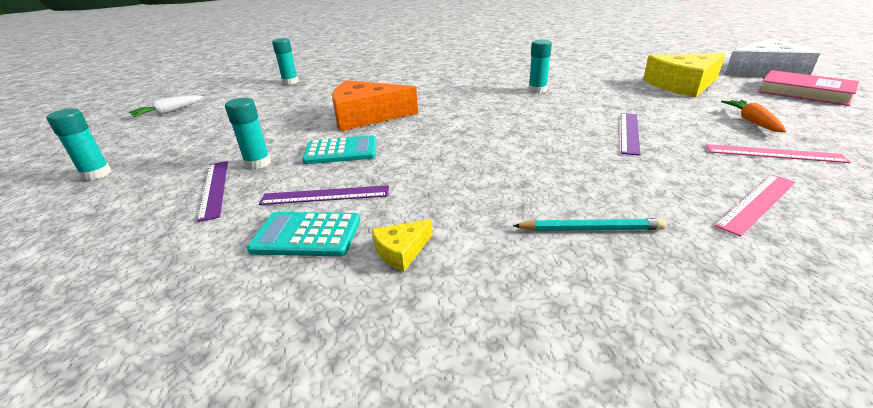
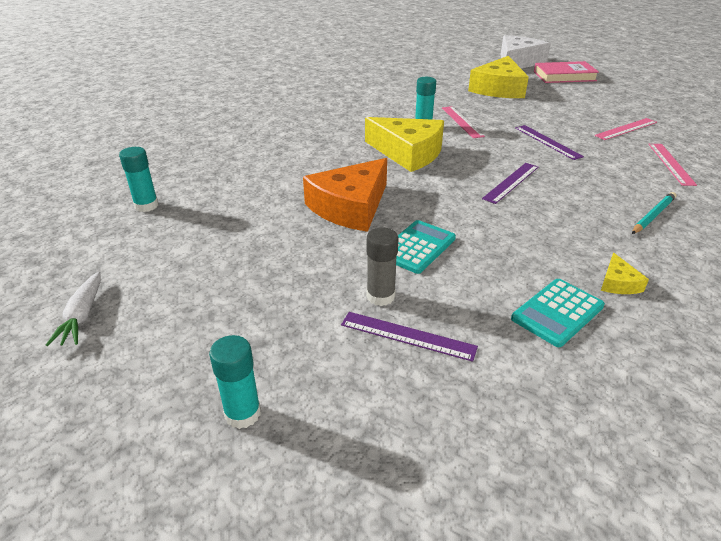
camera: 50 degrees left, 5 degrees up
(258, 163) = (380, 296): turquoise glue stick -> grey glue stick
(325, 195) = (499, 283): purple ruler -> purple ruler (511, 182)
(481, 102) = (408, 153): none -> yellow cheese
(578, 96) = (462, 121): none -> pink ruler
(752, 121) = (582, 109): orange carrot -> none

